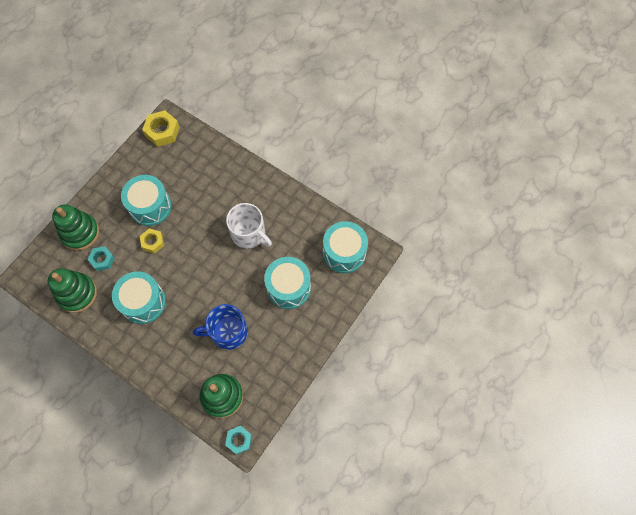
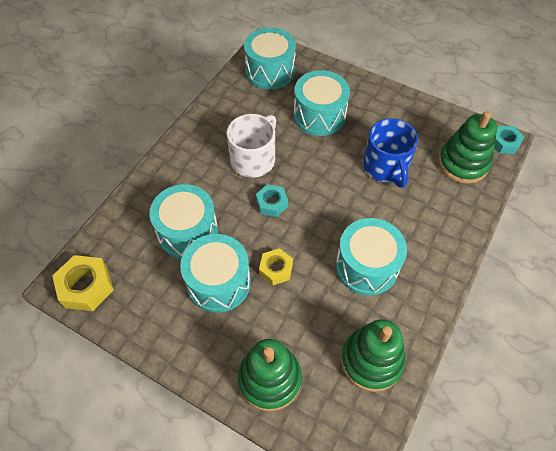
camera: 95 degrees left, 10 degrees down
(102, 260) = (311, 334): turquoise nut -> turquoise nut (272, 203)
(192, 188) = (188, 232): none -> turquoise drum

